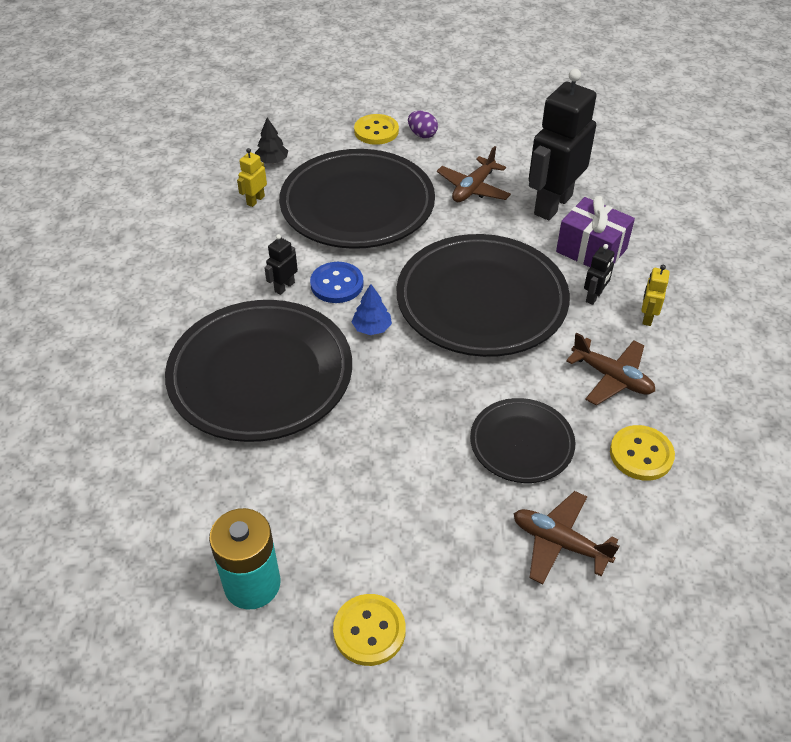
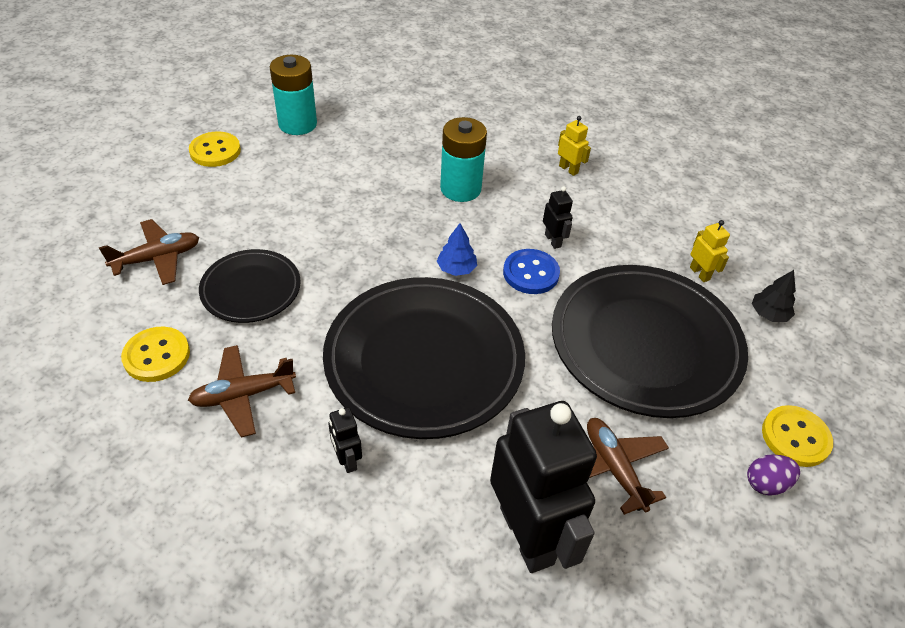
camera: 120 degrees right, 0 degrees up
(261, 375) = (460, 189): black plate -> turquoise battery
(591, 250) = (416, 514): purple gift -> none
(647, 317) = (277, 487): yellow robot -> yellow robot (568, 169)

